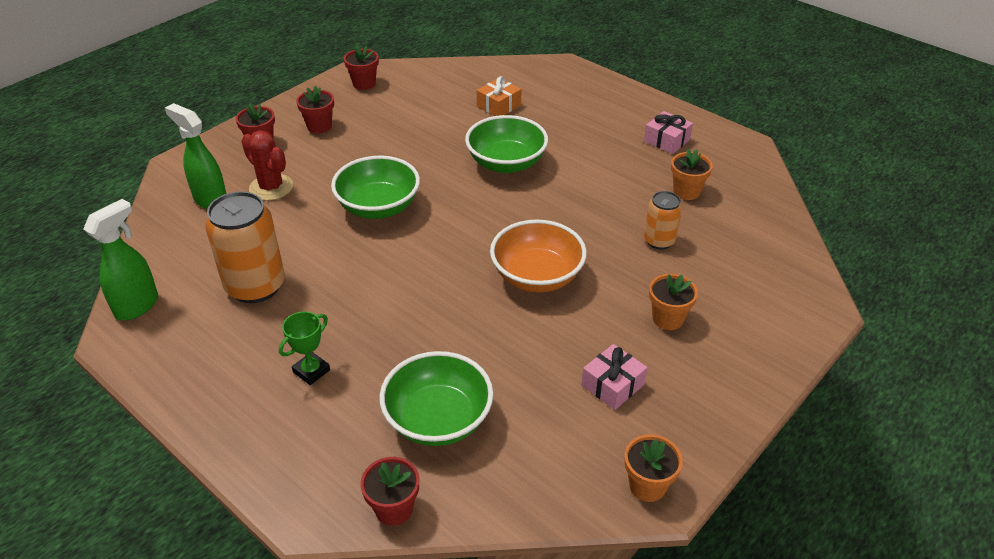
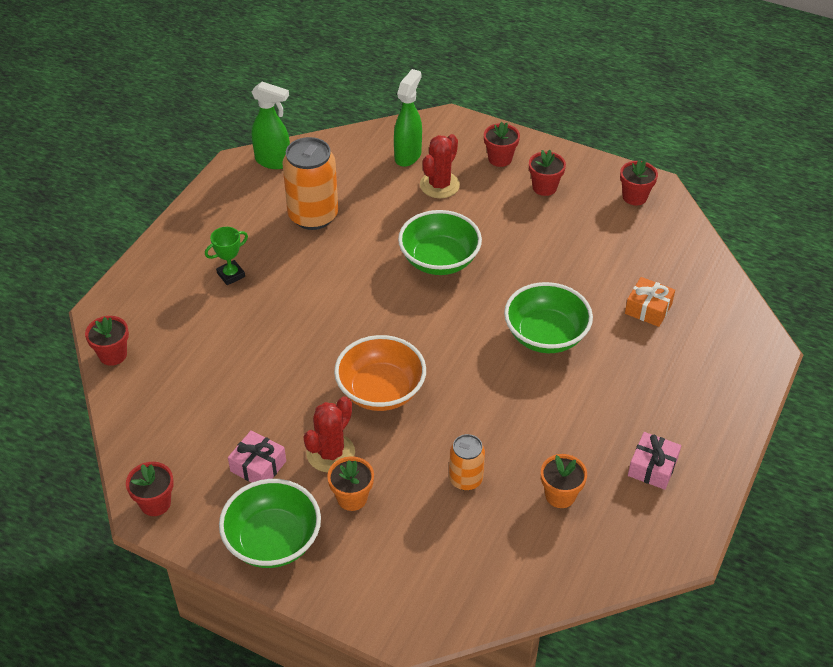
camera: 75 degrees right, 5 degrees up
(311, 371) = (231, 275): green trophy -> green trophy turned 60 degrees counterclockwise
(438, 419) = (198, 360): green bowl -> green bowl (273, 540)
(608, 325) = (330, 453): none -> red cactus
(647, 486) = (155, 503): orange flower pot -> red flower pot

